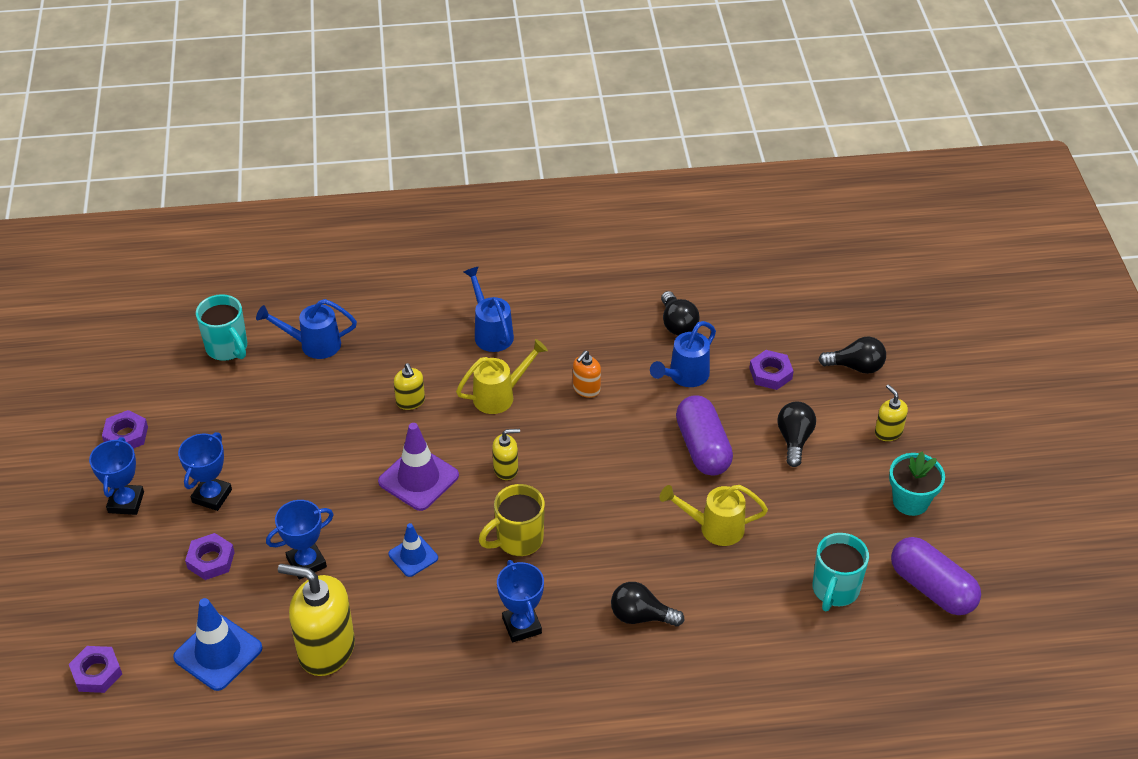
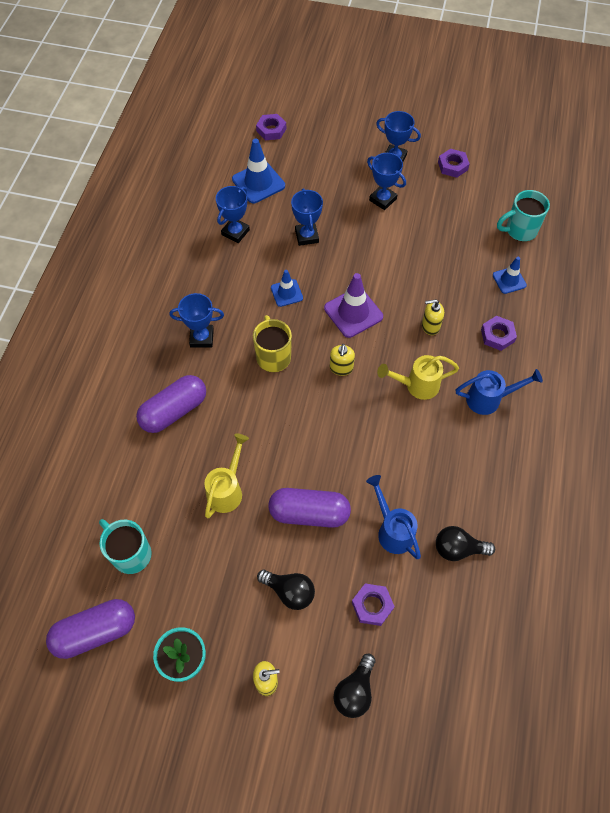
camera: 110 degrees right, 15 degrees up
(211, 560) = (330, 190): purple nut -> purple nut (497, 335)
(313, 344) = (509, 280): blue watering can -> blue traffic cone
(326, 649) = (235, 232): yellow soap dispenser -> blue trophy
(500, 395) = (416, 385): yellow watering can -> yellow watering can turned 90 degrees clockwise
(586, 389) = (403, 448): orange soap dispenser -> none
(641, 616) = (174, 411): black light bulb -> purple capsule

